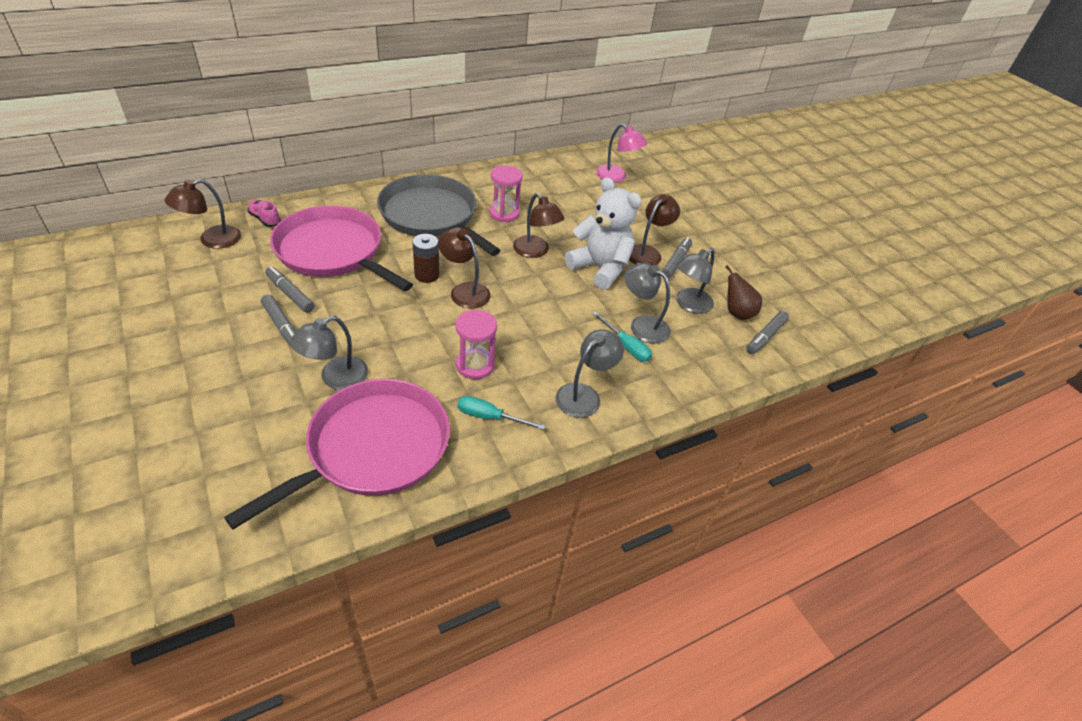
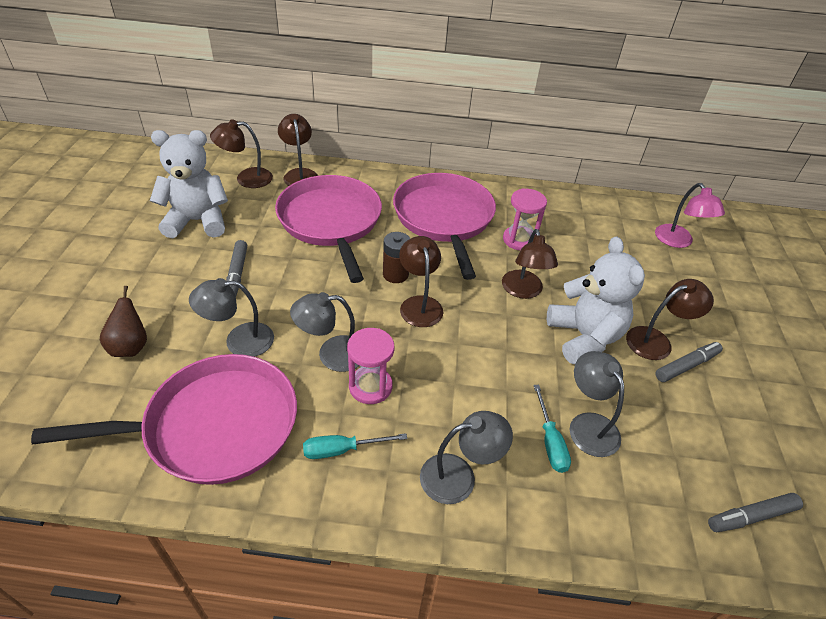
camera: 35 degrees right, 0 degrees up
(197, 296) = (197, 221): none -> white teddy bear
(265, 219) = (300, 174): pink shoe -> brown lamp
(290, 294) = (266, 247): grey marker -> none
(431, 216) = (444, 218): grey pan -> pink pan
(490, 417) = (342, 450): turquoise screwdriver -> turquoise screwdriver turned 60 degrees counterclockwise
(688, 304) = (667, 425): grey lamp -> grey lamp (332, 354)
(736, 313) = (729, 465): brown pear -> brown pear (130, 347)

